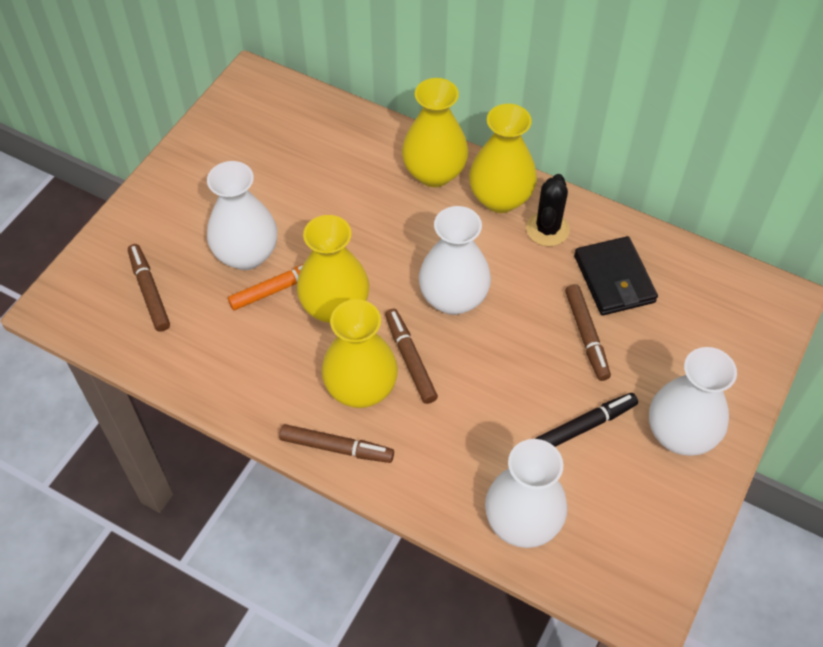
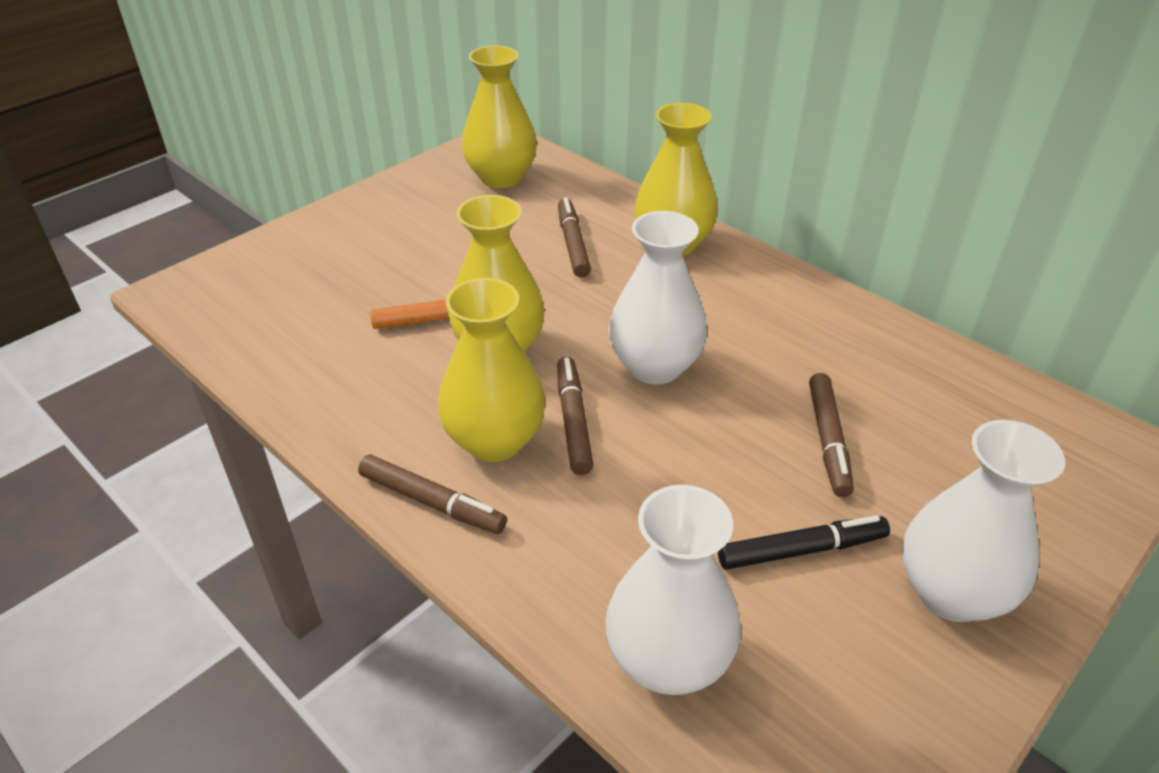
camera: 15 degrees right, 15 degrees down
(149, 291) = (287, 296): brown marker -> brown marker (573, 244)
(246, 254) = (417, 281): white vase -> none
(500, 198) = (748, 279): yellow vase -> yellow vase (501, 177)
(547, 229) = (801, 318): black cactus -> none
(614, 279) = (881, 384): black wallet -> none

